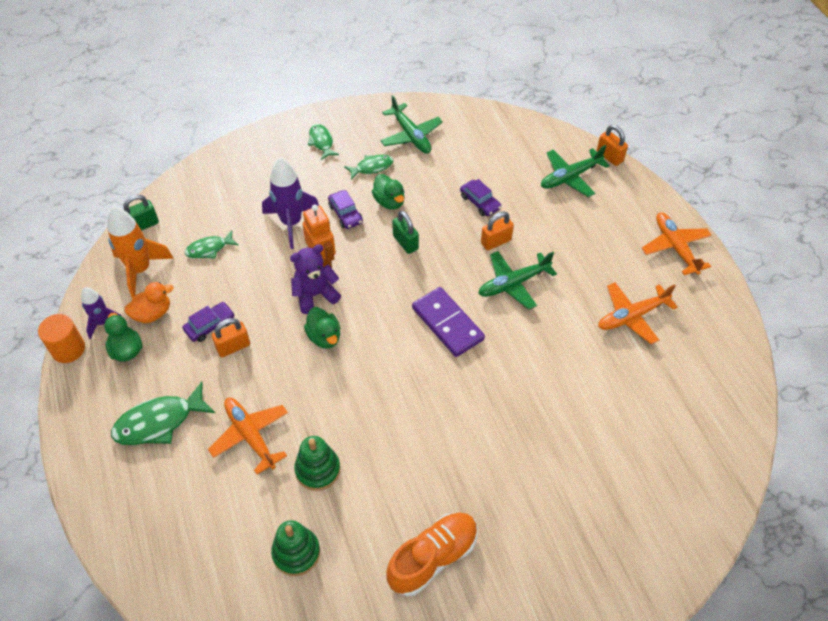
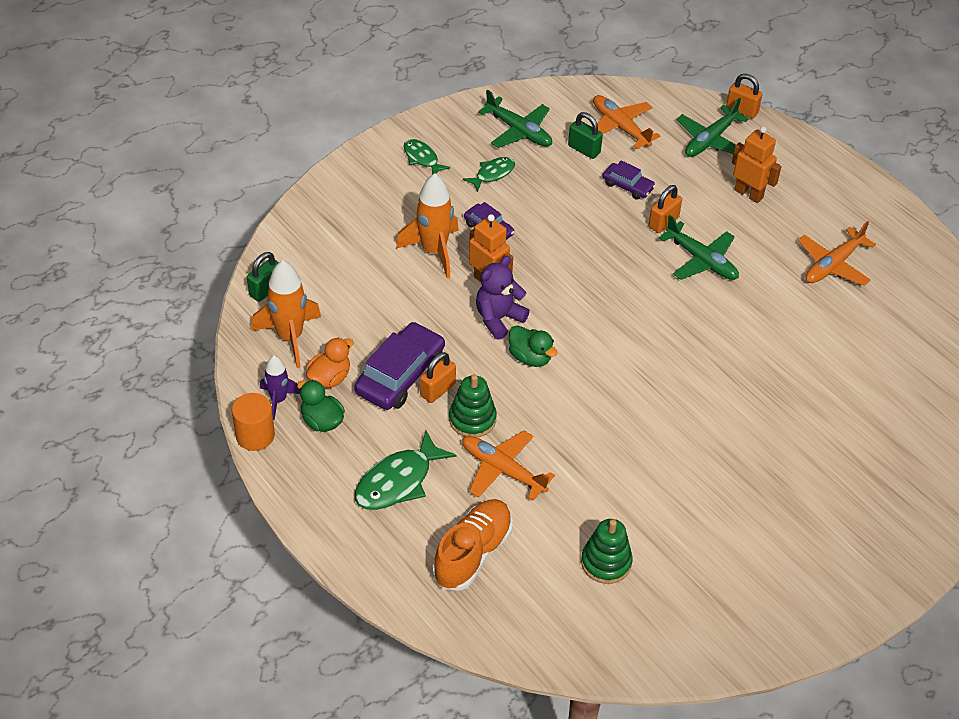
camera: 20 degrees left, 5 degrees down
(209, 249) = (356, 298): green fish -> none
(210, 325) = (400, 375): purple car -> purple car, size x1.82
(291, 223) = (434, 251): purple rocket -> orange rocket
(318, 470) = (588, 483): green stacking toy -> green stacking toy (472, 419)
(389, 201) = (530, 206): green duck -> none
(405, 242) = (568, 244): green padlock -> green padlock (584, 149)
(433, 558) = (741, 531): orange shoe -> orange shoe (472, 553)
(447, 323) = (652, 314): purple domino -> none
(513, 283) = (701, 260): green plane -> green plane turned 90 degrees counterclockwise
(583, 232) = (748, 194): none -> orange robot
(675, 247) = (847, 188): orange plane -> orange plane (620, 127)

